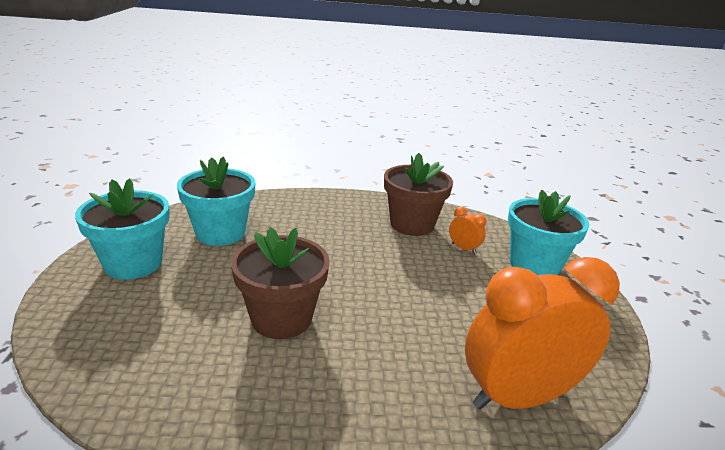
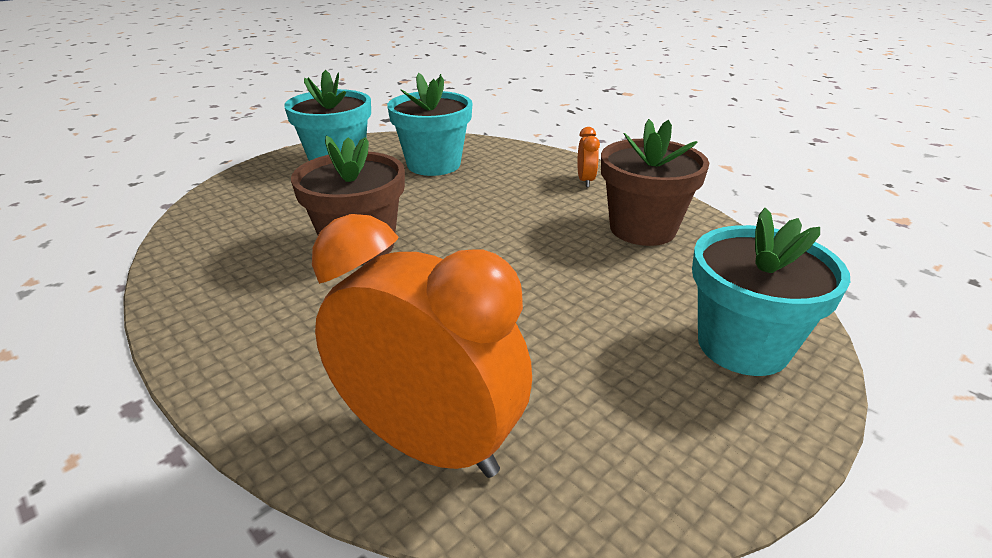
camera: 50 degrees right, 5 degrees up
(463, 248) = (664, 279): orange clock -> orange clock (585, 181)

